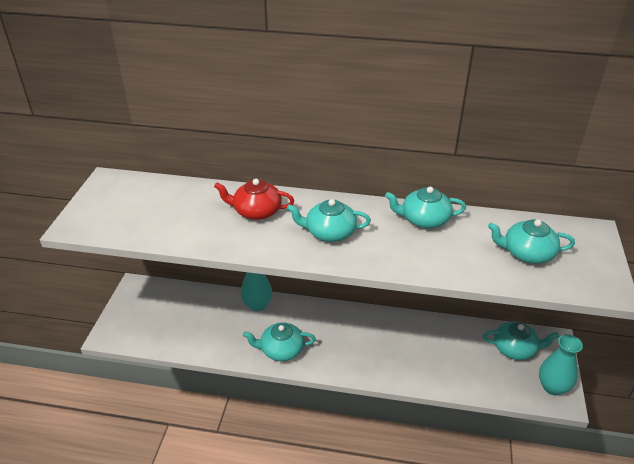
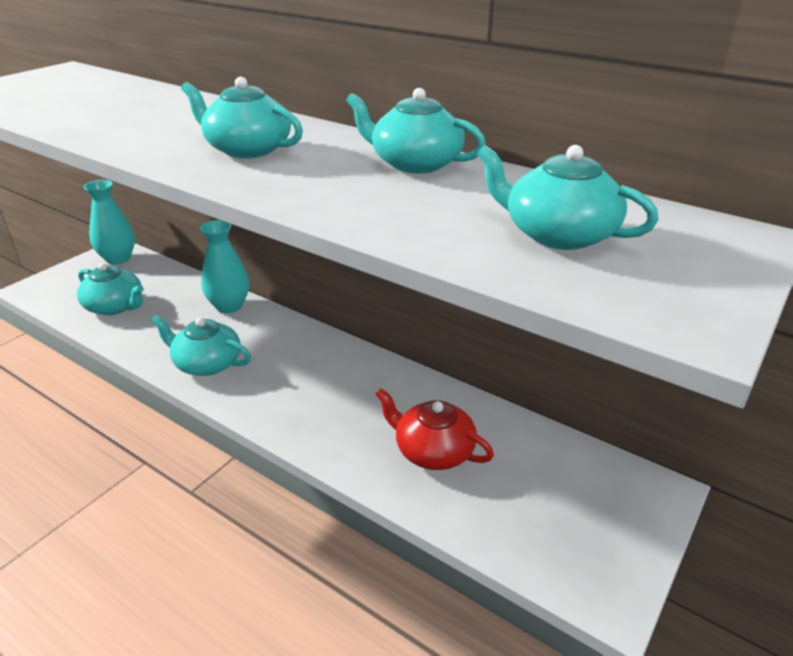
camera: 25 degrees right, 5 degrees down
(256, 211) = (183, 116): red teapot -> red teapot (433, 450)
(515, 348) = (573, 479): turquoise teapot -> turquoise teapot (115, 306)
(552, 387) = (603, 567): turquoise vase -> turquoise vase (118, 258)

